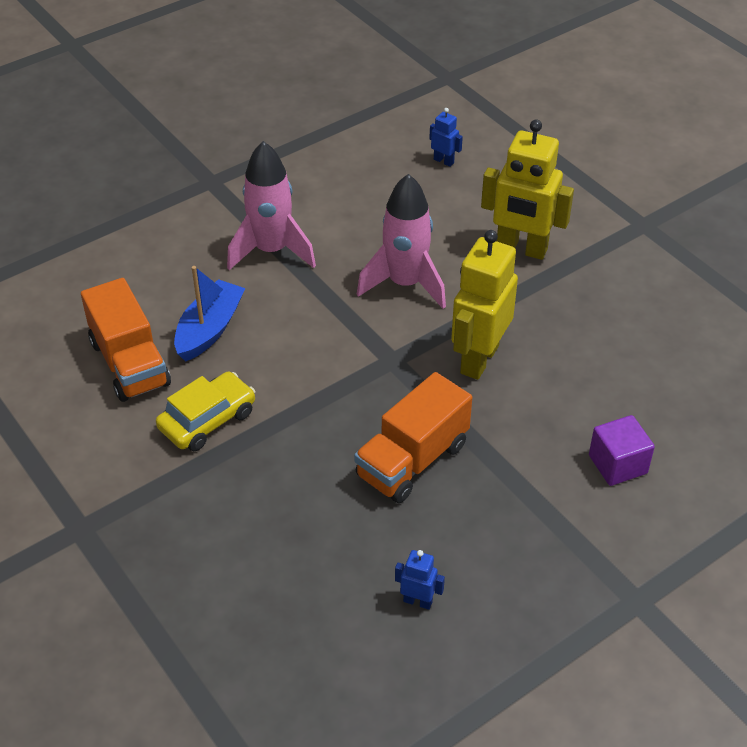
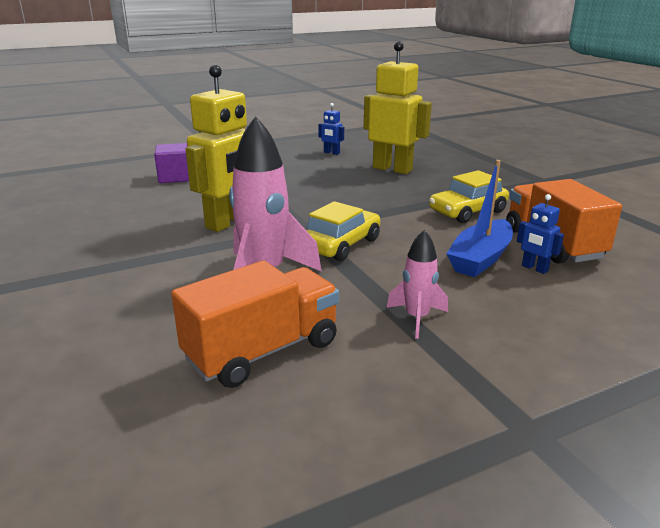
camera: 170 degrees left, 20 degrees down
(271, 251) = (417, 318): pink rocket -> pink rocket, size x0.54
(347, 335) = (341, 244): none -> yellow car
(412, 460) = (312, 187): orange truck -> orange truck (263, 351)
(444, 161) = (103, 421): blue robot -> blue robot (534, 268)
(521, 249) = (109, 291): yellow robot -> yellow robot (392, 169)

